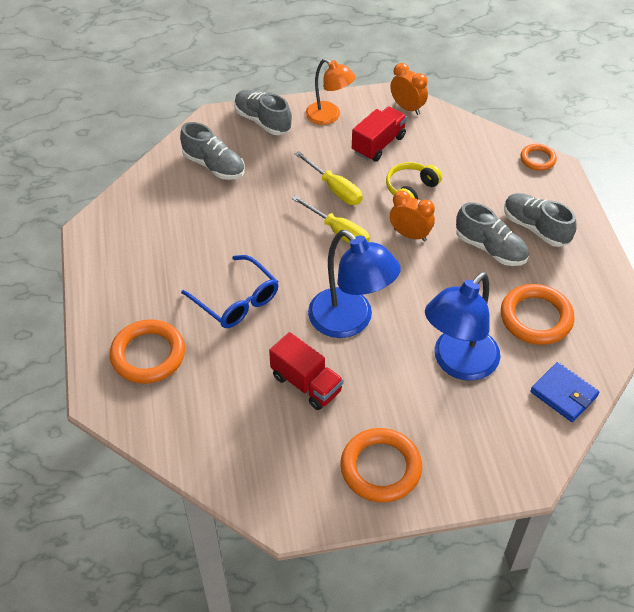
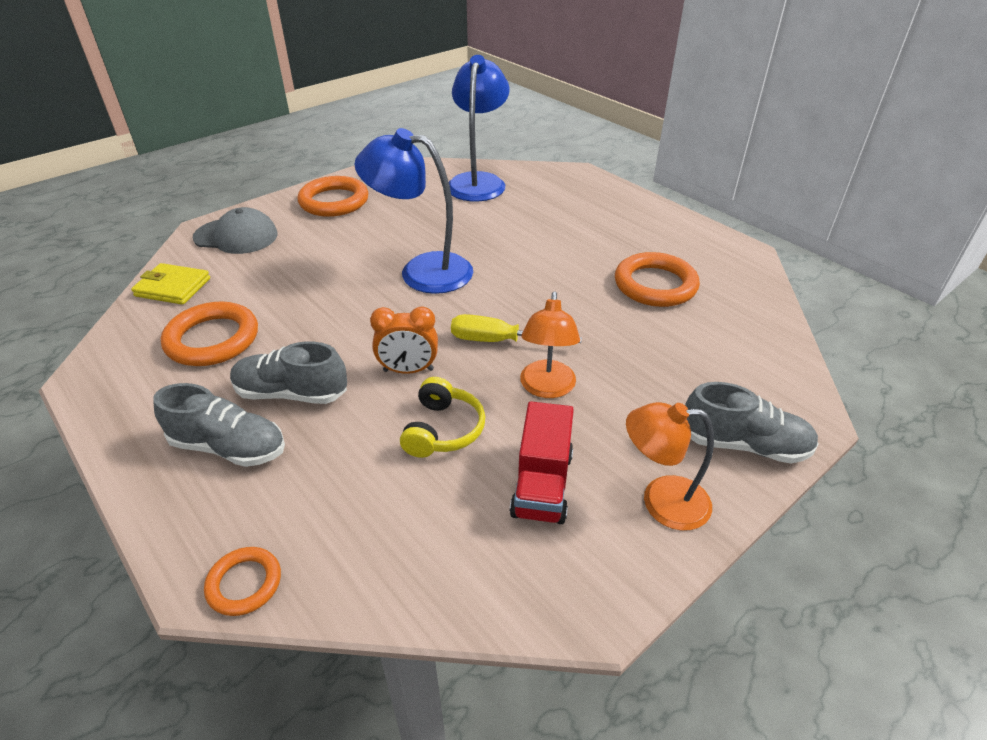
camera: 150 degrees right, 10 degrees down
(148, 355) = (575, 200): orange ring -> orange ring (655, 285)
(214, 166) = (721, 355): grey shoe -> none
(236, 300) = (545, 250): blue glasses -> none
(306, 383) = (429, 223): red truck -> none
(335, 189) = (547, 388): yellow screwdriver -> orange lamp
(407, 108) = (549, 591): orange clock -> none
(458, 363) = (293, 275): blue lamp -> blue lamp (478, 181)
(497, 449) = (236, 236): none -> grey cap
(563, 394) = (173, 287): blue wallet -> yellow wallet

